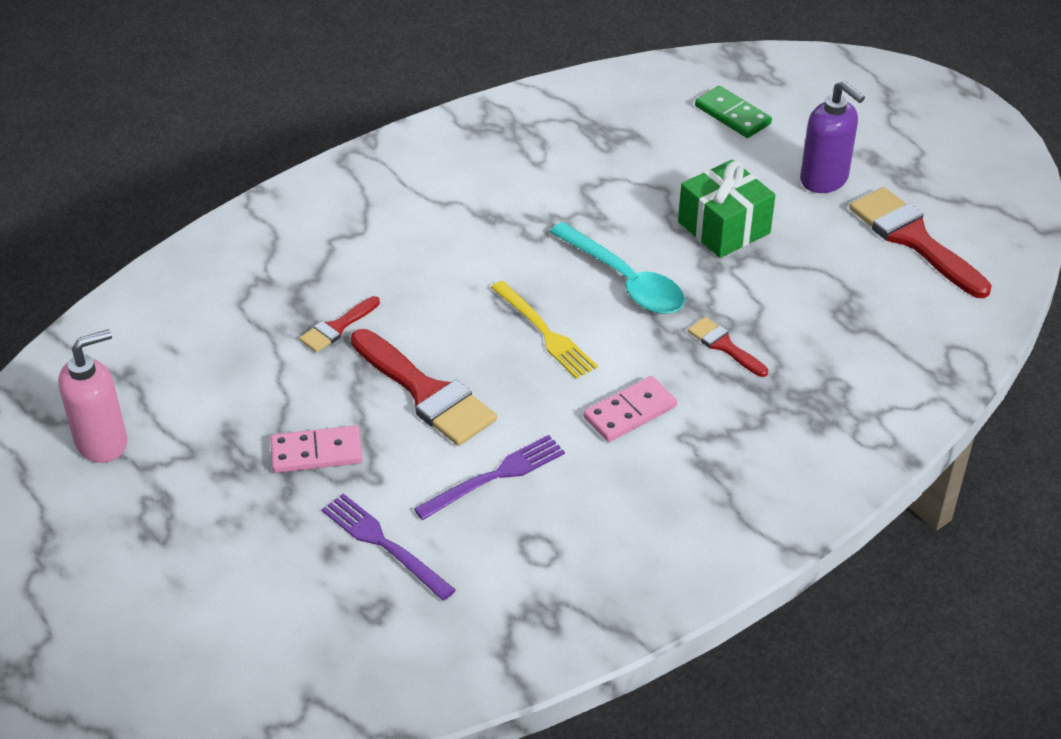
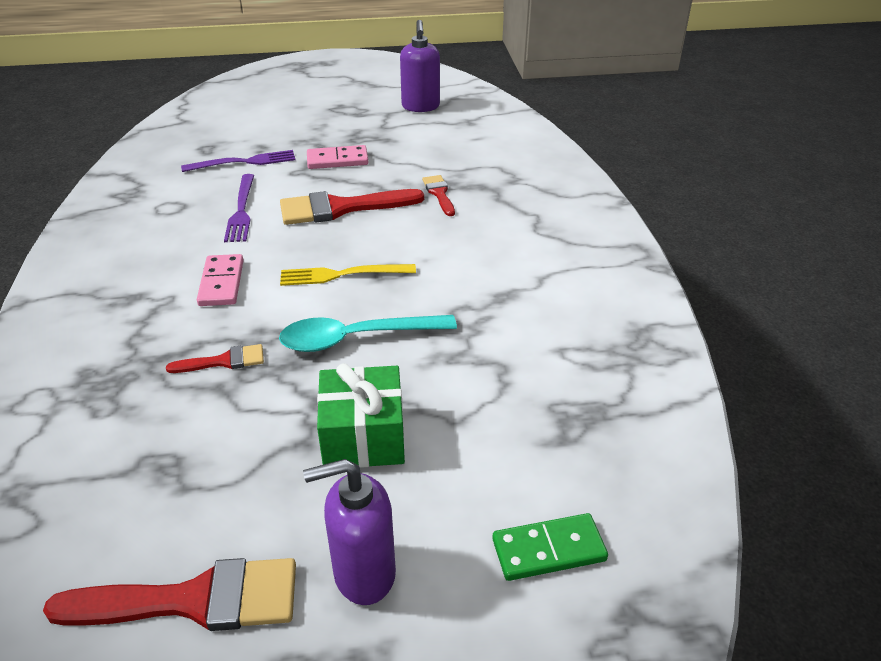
camera: 120 degrees right, 5 degrees down
(102, 442) = (420, 107): pink soap dispenser -> purple soap dispenser
(316, 453) = (337, 160): pink domino -> pink domino turned 60 degrees clockwise

